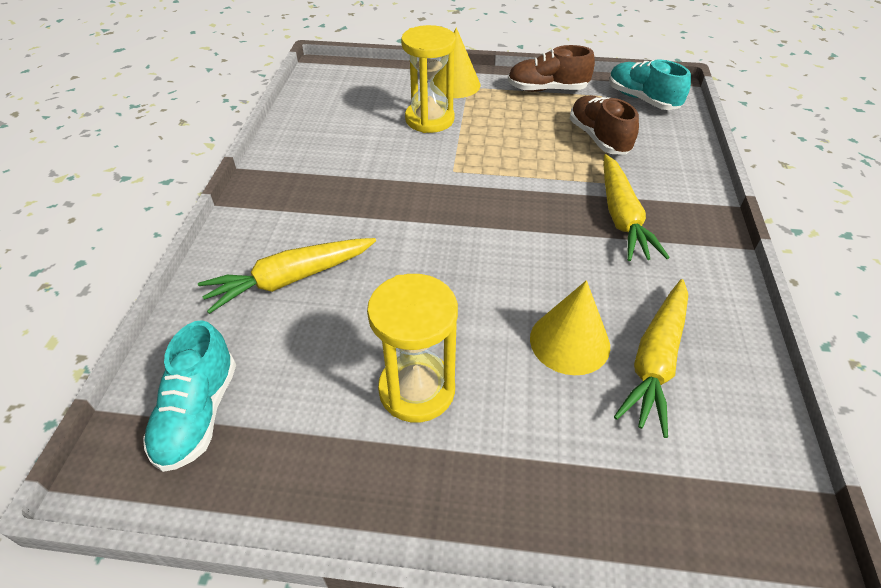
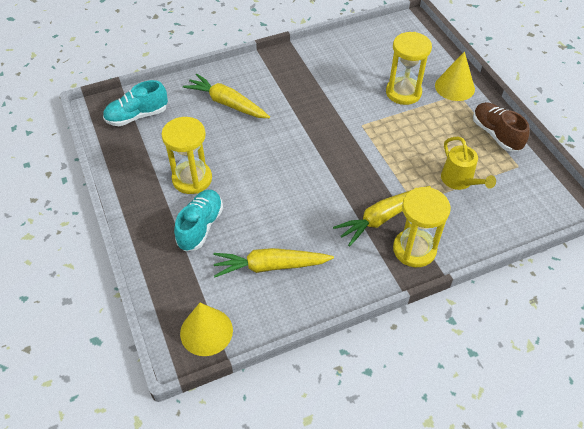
camera: 60 degrees right, 5 degrees up
(569, 342) = (260, 225): yellow cone -> yellow cone (206, 331)
(598, 138) = (460, 181): brown shoe -> yellow watering can
(642, 99) = (536, 190): turquoise shoe -> turquoise shoe (200, 226)
(685, 212) = (414, 249): none -> yellow hourglass

